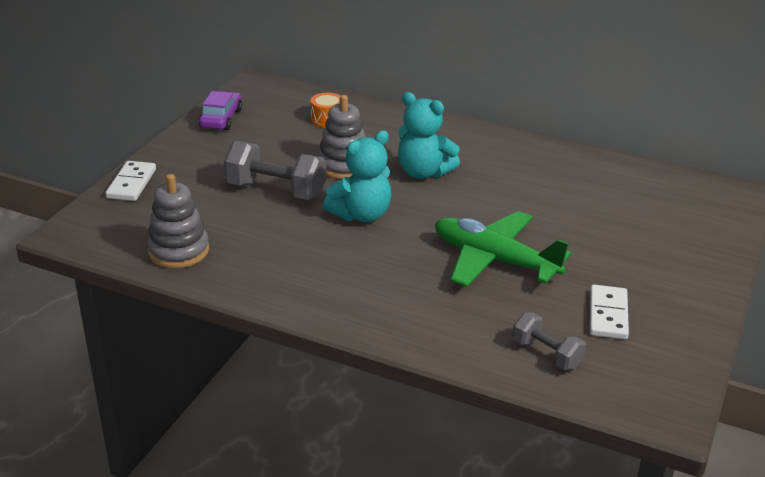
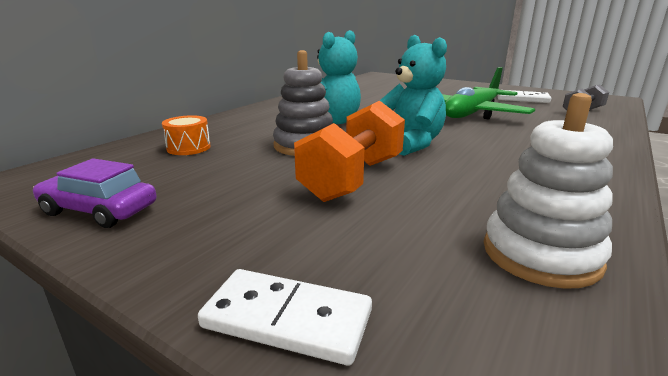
camera: 80 degrees left, 10 degrees down
(178, 251) = (540, 254): grey stacking toy -> white stacking toy
(276, 191) = (353, 178): grey dumbbell -> orange dumbbell

